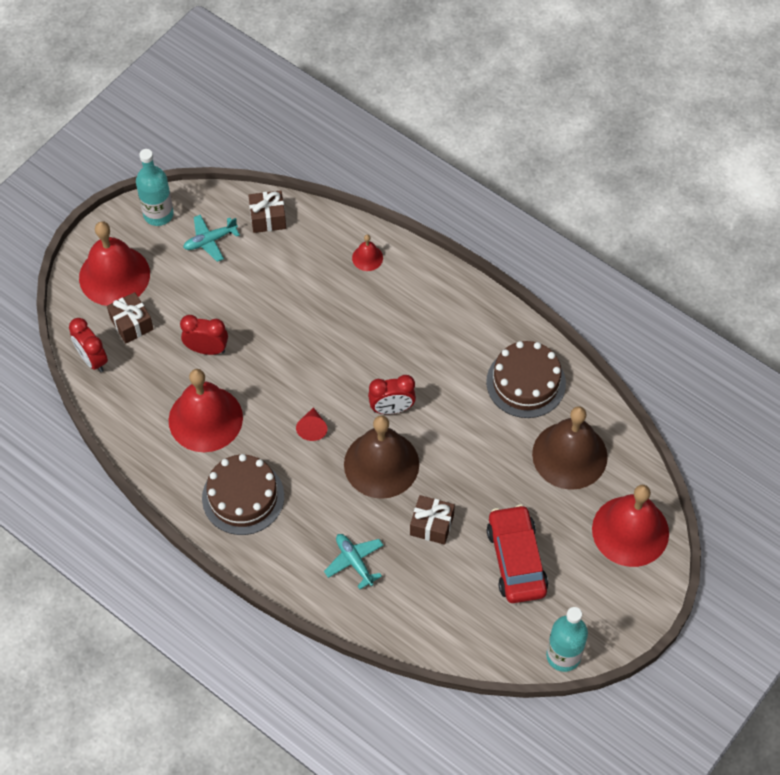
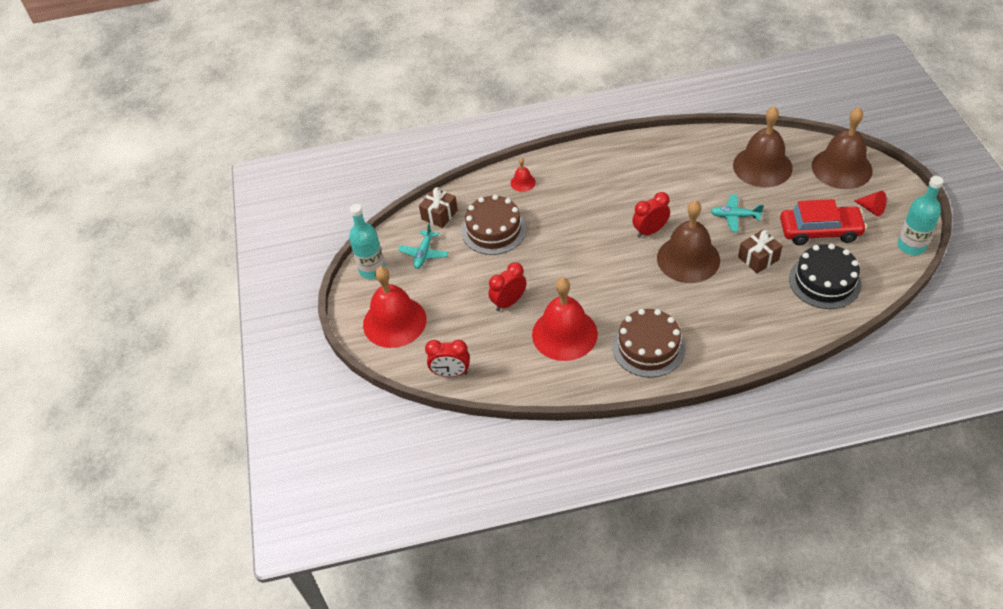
camera: 45 degrees left, 10 degrees down
(131, 324) = (445, 333): brown gift -> none
(312, 428) = (627, 279): red cone -> red cone (871, 209)
(354, 561) = (754, 313): turquoise plane -> turquoise plane (734, 216)
(392, 408) = (650, 231): red clock -> red clock turned 150 degrees counterclockwise
(447, 601) = (824, 281): none -> black cake
(516, 560) = (820, 231): red car -> red car turned 150 degrees clockwise
(526, 382) = (690, 158): brown cake -> brown cake (494, 230)
(630, 531) = (841, 168): red bell -> brown bell

